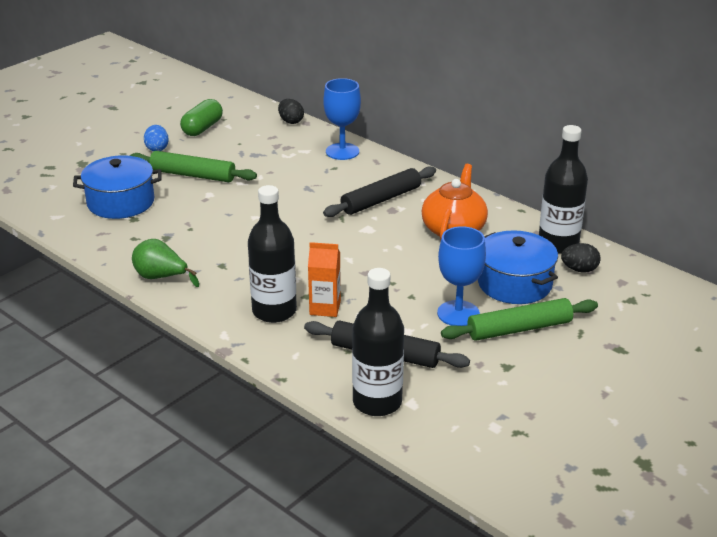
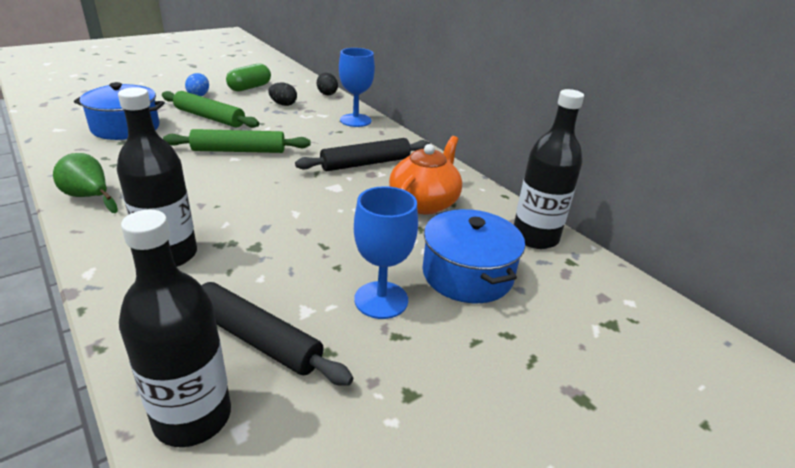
camera: 10 degrees right, 0 degrees up
(325, 308) = (229, 262): orange carton -> none
(519, 328) = (450, 337): green rolling pin -> green rolling pin (239, 150)
(579, 269) = (552, 271): black egg -> black egg (283, 104)

